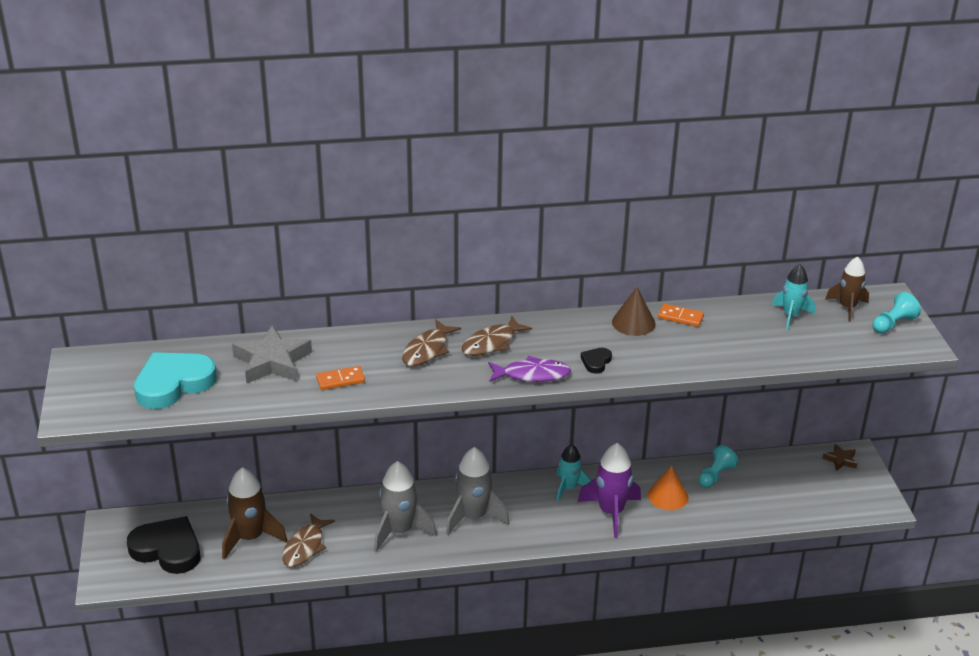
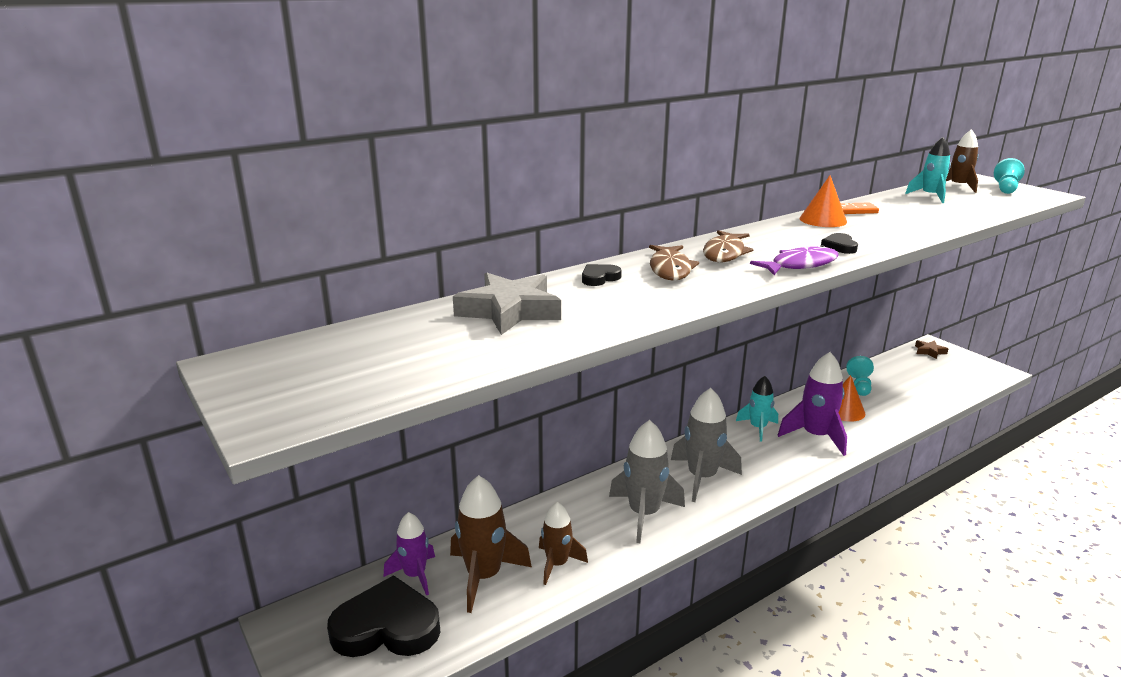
camera: 25 degrees left, 10 degrees down
(173, 384) = (401, 356): turquoise heart -> none
(207, 520) = (415, 575): none -> purple rocket
(305, 547) = (557, 564): brown fish -> brown rocket
(340, 380) = (612, 308): orange domino -> none
(365, 345) = (599, 278): none -> black heart
(633, 323) = (823, 220): brown cone -> orange cone

